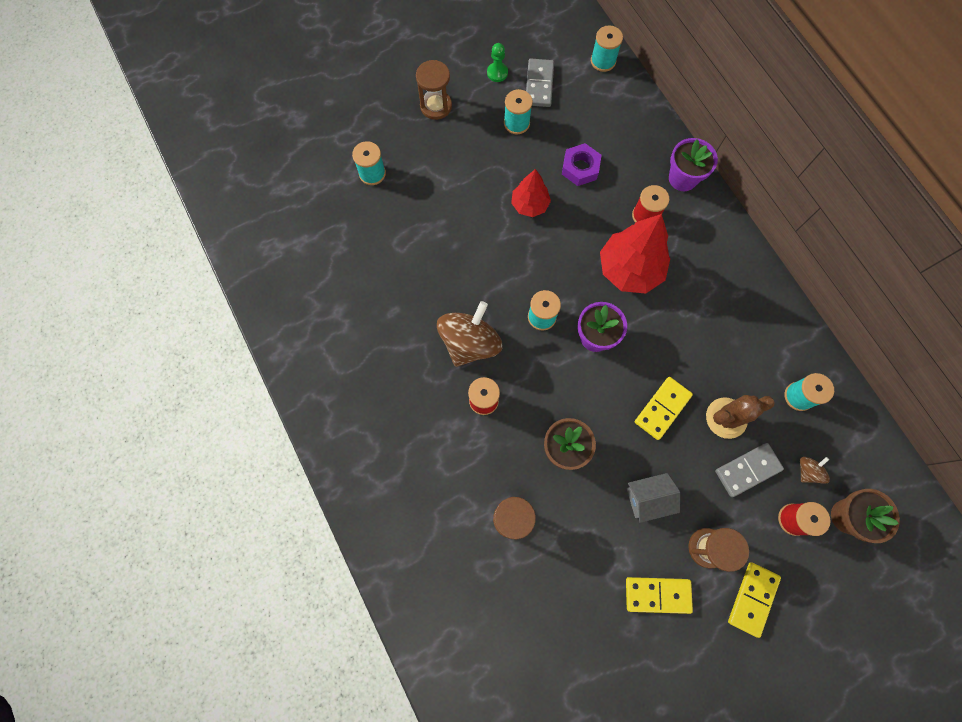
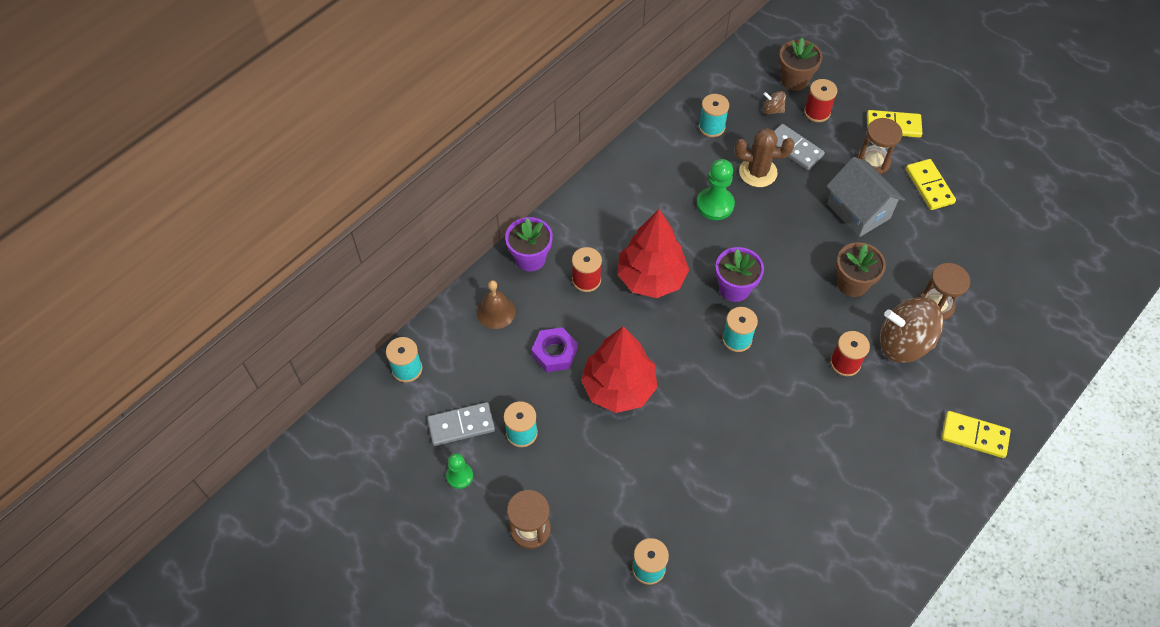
camera: 110 degrees left, 15 degrees down
(470, 343) = (795, 394): brown spinning top -> brown spinning top (903, 343)
(530, 205) = (618, 387): red tree -> red tree, size x1.70
(635, 136) = (496, 312): none -> brown bell
(647, 498) = (858, 211): grey house -> grey house, size x1.51
(662, 408) = (774, 219): yellow domino -> yellow domino (974, 435)
(696, 359) = (715, 204): none -> green pawn
(726, 418) = (758, 172): brown cactus -> brown cactus turned 45 degrees counterclockwise

